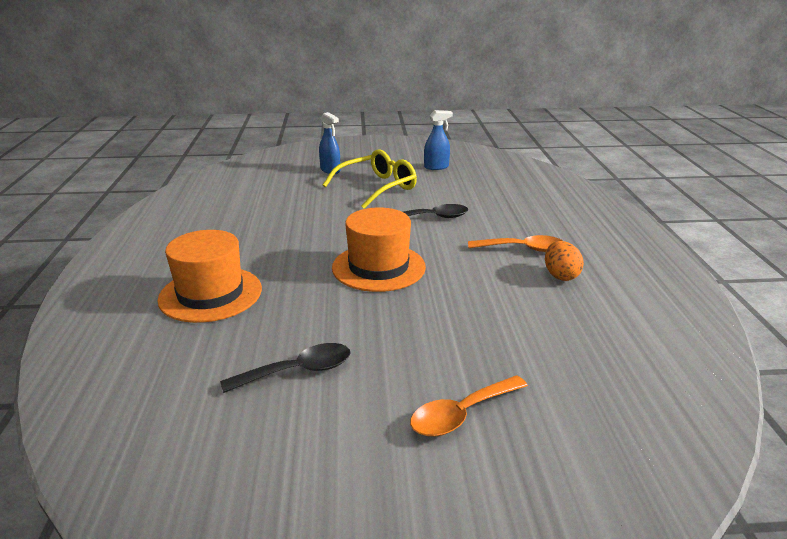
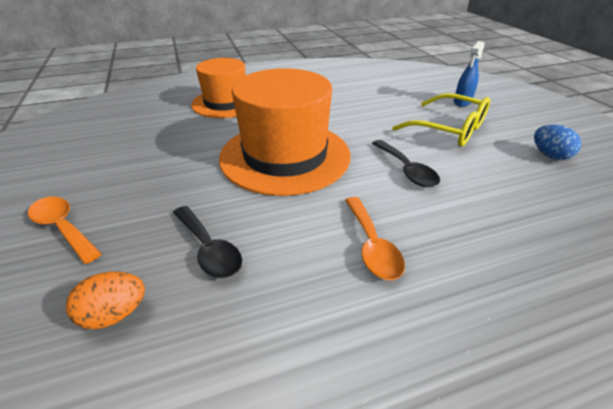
camera: 75 degrees right, 10 degrees up
(297, 371) = (134, 148): black spoon -> black spoon (209, 249)
(378, 267) = (285, 156): orange hat -> orange hat, size x1.53
(436, 167) = (549, 155): blue spray bottle -> blue egg
(560, 275) = (315, 286): orange egg -> orange egg (115, 314)

